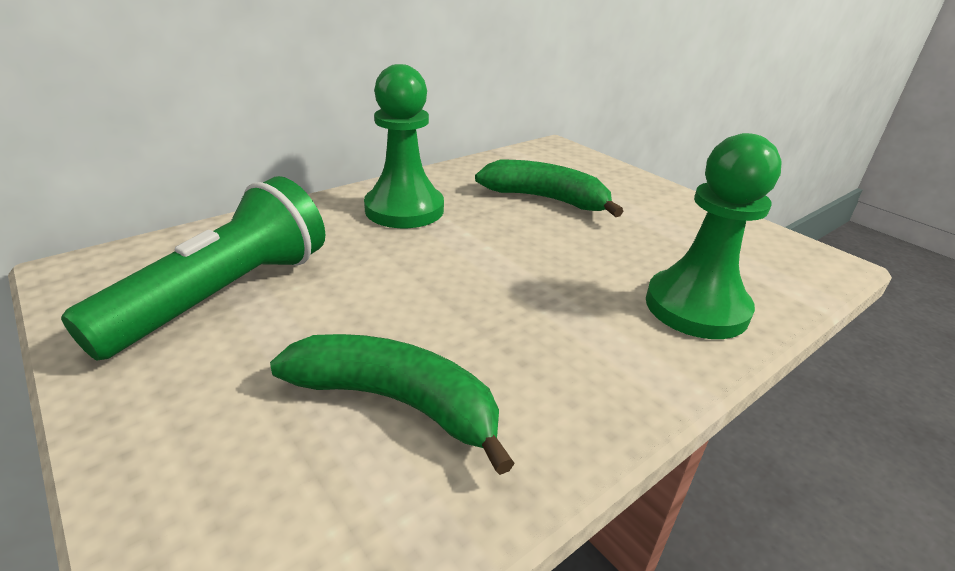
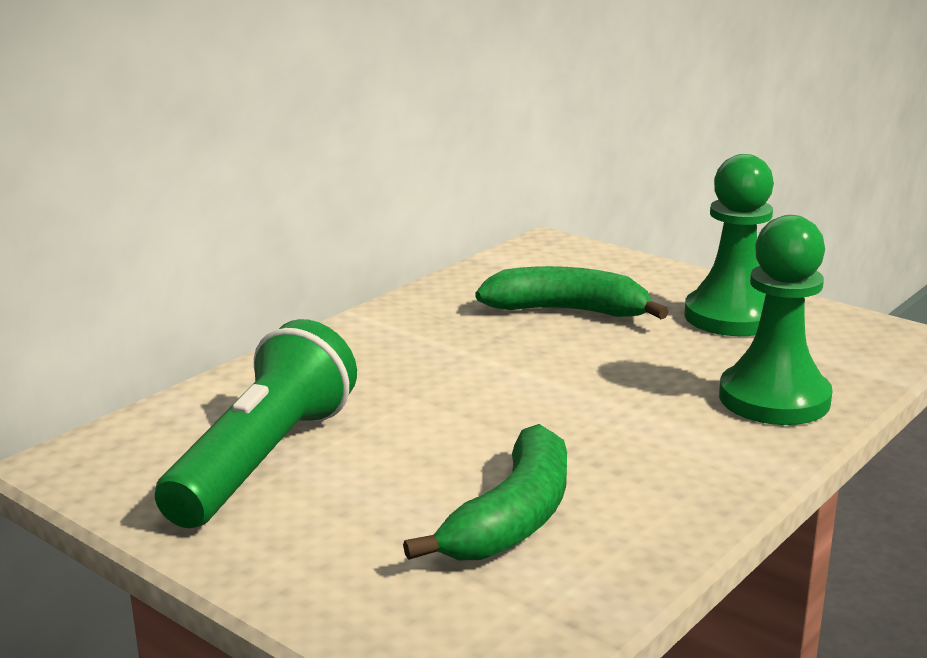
camera: 10 degrees left, 10 degrees down
(397, 402) = (512, 518): green banana -> green banana turned 105 degrees clockwise
(404, 209) = (403, 346): green pawn -> green pawn (732, 316)

